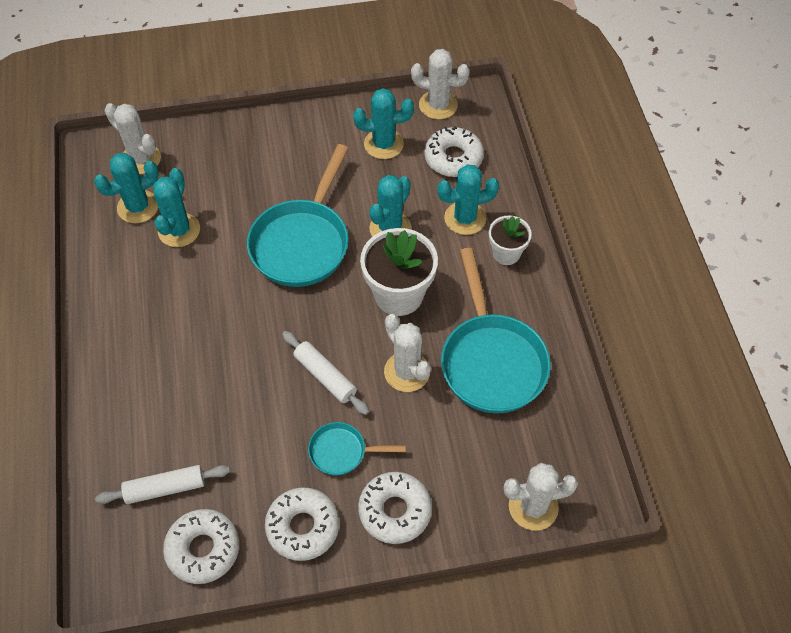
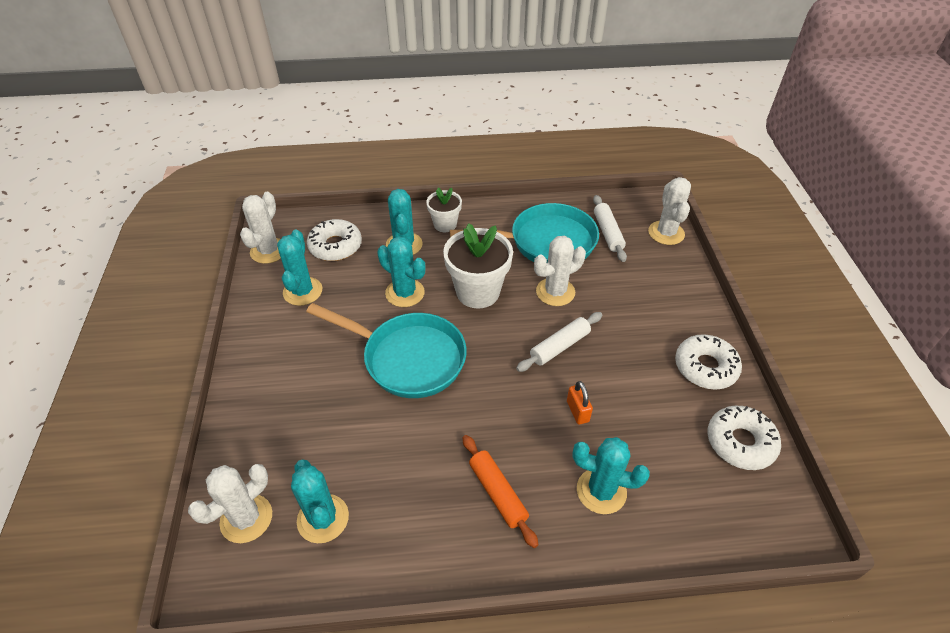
camera: 85 degrees left, 10 degrees down
(154, 327) = (498, 493): none -> orange rolling pin
(165, 488) = (685, 476): white rolling pin -> white rolling pin (607, 233)
(179, 230) = (368, 471): turquoise cactus -> turquoise cactus (601, 491)
(241, 393) = (577, 411): none -> orange padlock
(342, 452) = (633, 338): turquoise pan -> none
(395, 511) = (681, 307): white donut -> none

